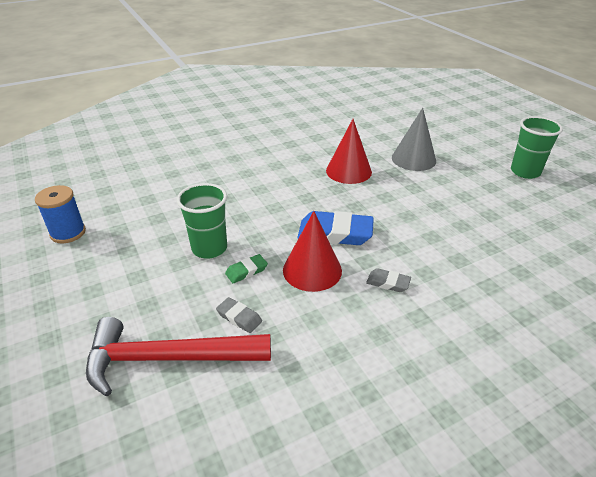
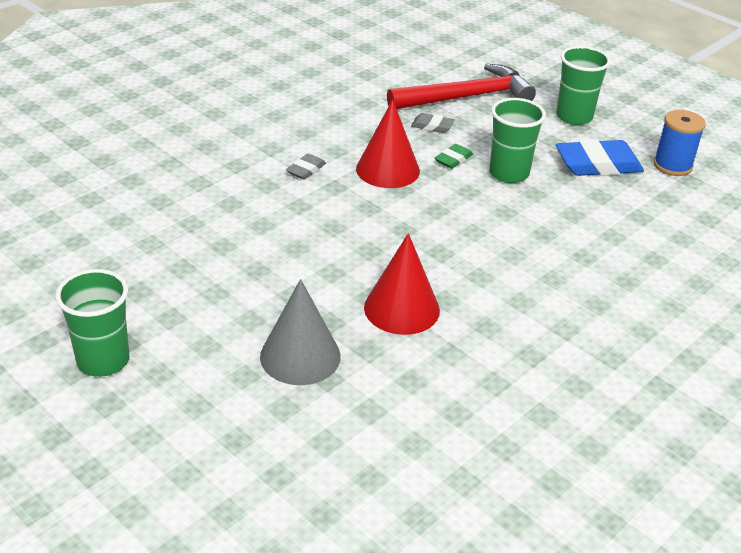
camera: 160 degrees right, 0 degrees up
(83, 303) = (574, 116): none -> green cup
(335, 233) = (380, 210): blue eraser -> blue eraser (598, 164)
(388, 283) = (306, 170): grey eraser -> grey eraser turned 60 degrees counterclockwise

